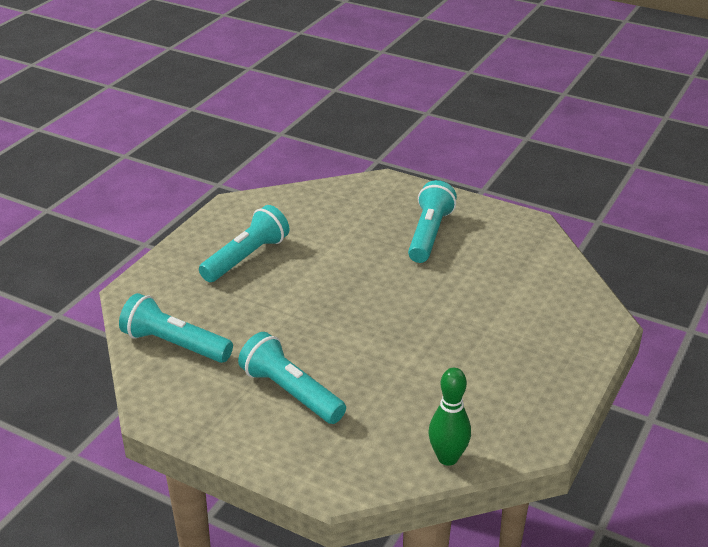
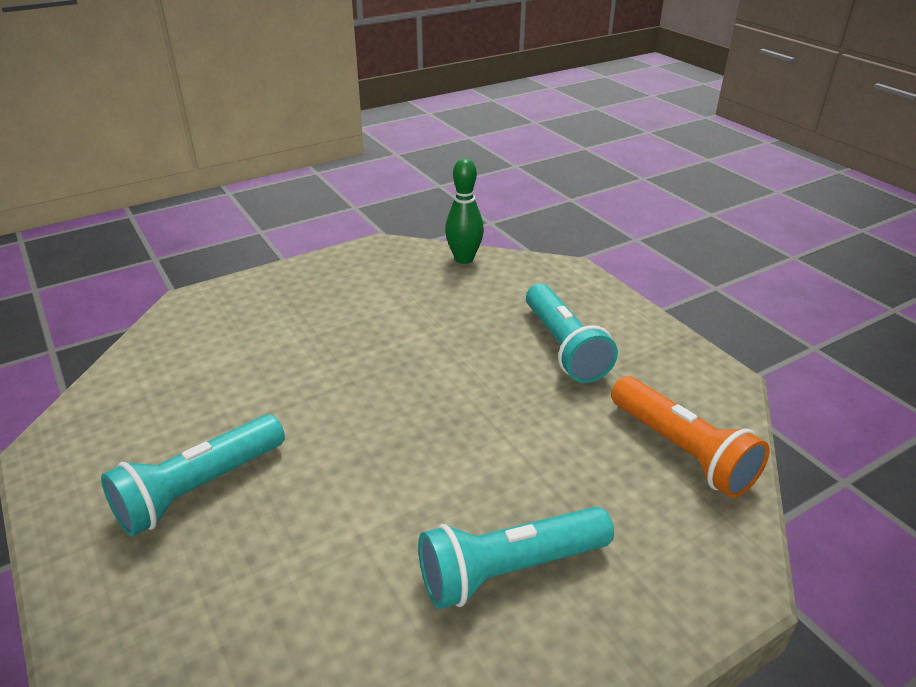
camera: 150 degrees left, 0 degrees up
(175, 344) = (682, 451): turquoise flashlight -> orange flashlight

